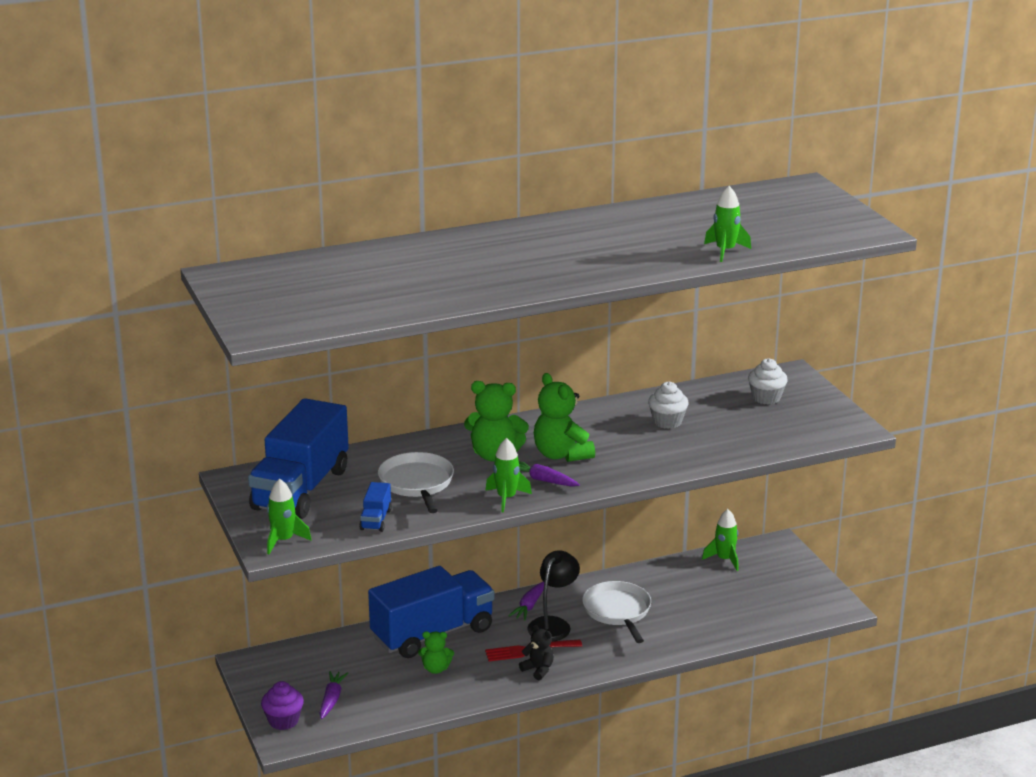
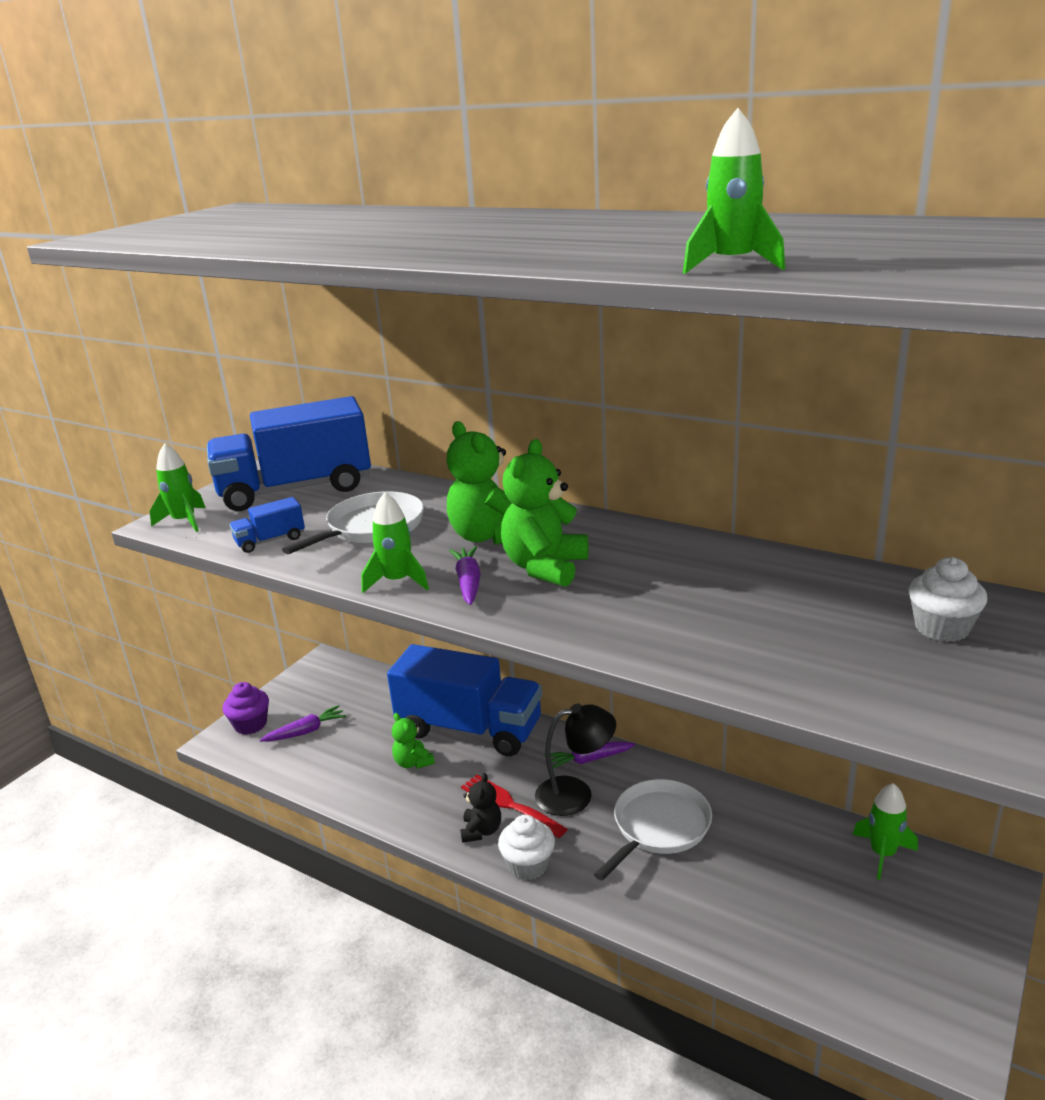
camera: 55 degrees right, 0 degrees up
(667, 422) = (737, 592): white cupcake -> white cupcake (528, 865)

